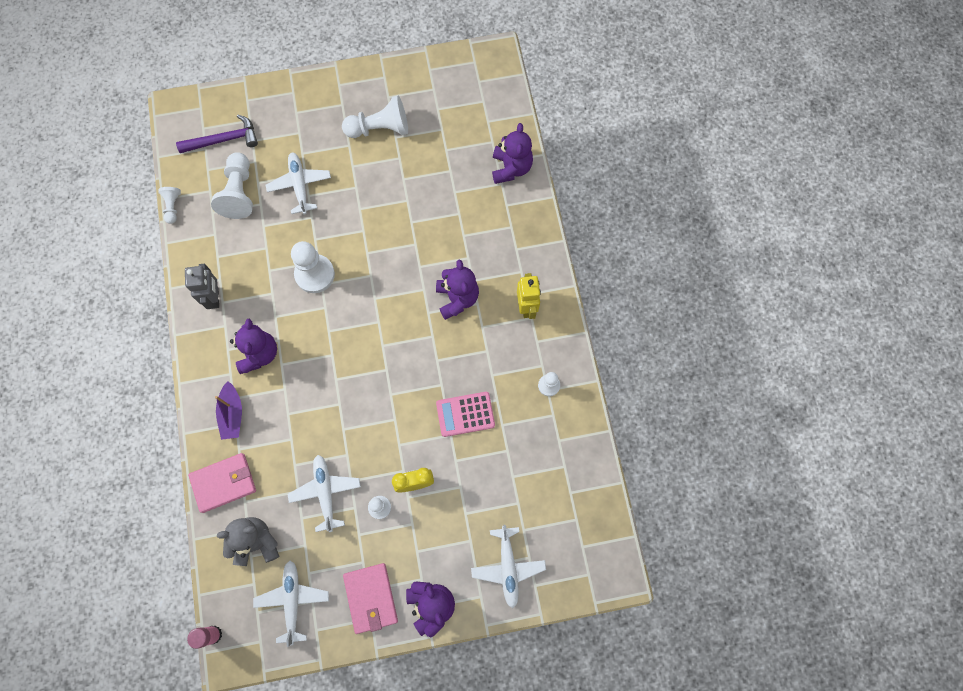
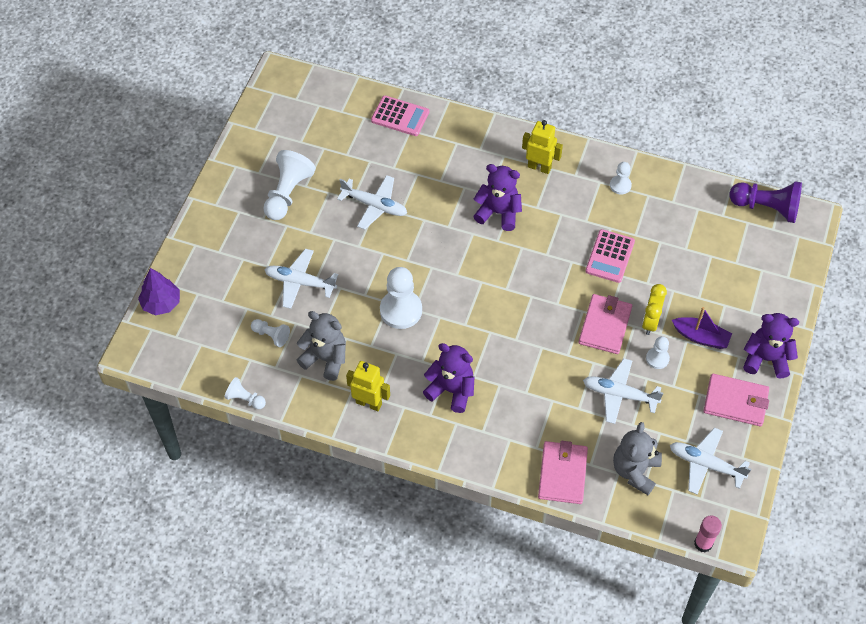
camera: 60 degrees left, 15 degrees down
(215, 297) = (369, 403): grey robot -> yellow robot
(224, 140) = (203, 324): purple hammer -> none
(227, 101) = (161, 303): none -> purple tree
(232, 414) = (498, 438): purple boat -> purple boat (701, 337)
(239, 193) = (271, 335): white pawn -> white pawn, size x0.54
(239, 243) = (325, 359): none -> grey teddy bear
(389, 446) = (605, 326): none -> pink wallet
(508, 567) = (762, 289): white plane -> white plane (375, 205)
(511, 168) = (400, 116): purple teddy bear -> pink calculator
(603, 529) = (766, 208): none -> purple pawn

